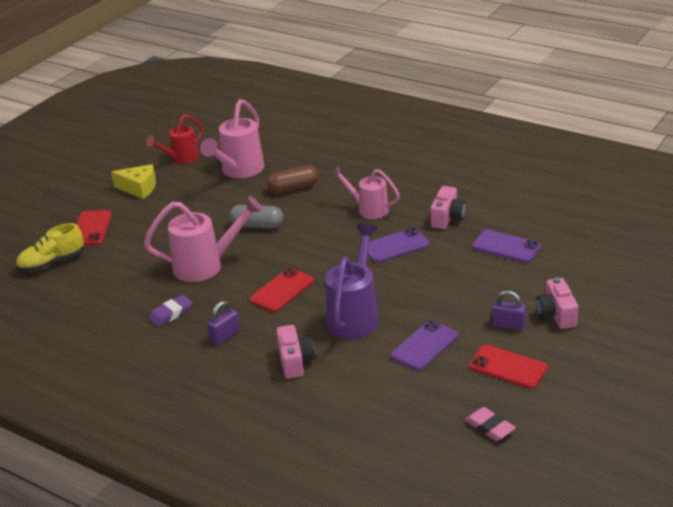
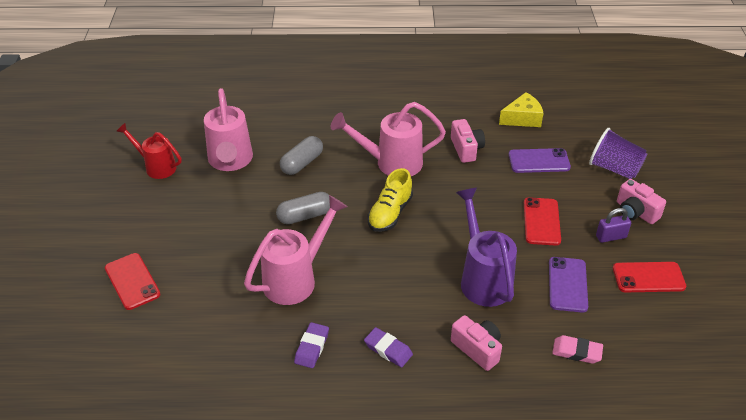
camera: 35 degrees left, 10 degrees up
(52, 263) = (125, 339): yellow shoe -> yellow shoe (390, 213)
(139, 188) = (142, 215): yellow cheese -> yellow cheese (522, 118)
(181, 159) = (156, 167): red watering can -> red watering can turned 105 degrees clockwise
(225, 336) = (388, 349): purple padlock -> purple eraser
(282, 290) = (394, 278): red phone -> red phone (541, 221)
(293, 188) = (302, 163): brown capsule -> grey capsule
(368, 209) = (391, 163): pink watering can -> pink watering can, size x1.53
(395, 246) = (450, 192): purple phone -> none
(490, 427) = (689, 342): pink eraser -> pink eraser (576, 352)
(576, 275) = (614, 168): none -> purple cup

